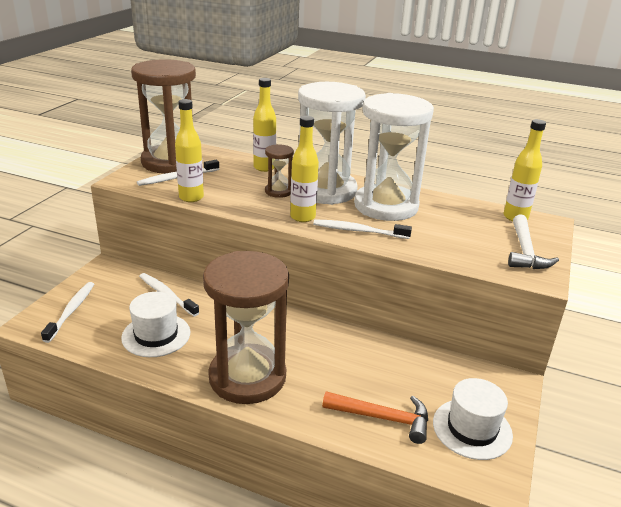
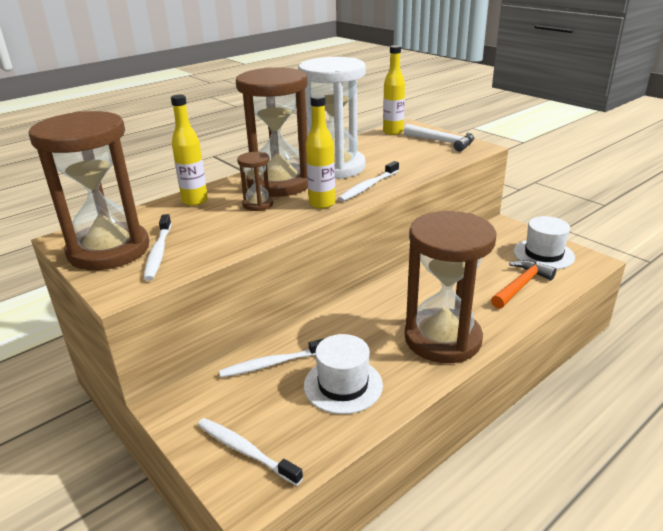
camera: 60 degrees left, 0 degrees up
(191, 197) = (220, 252): yellow bottle -> none
(325, 190) = (280, 183): white hourglass -> brown hourglass

